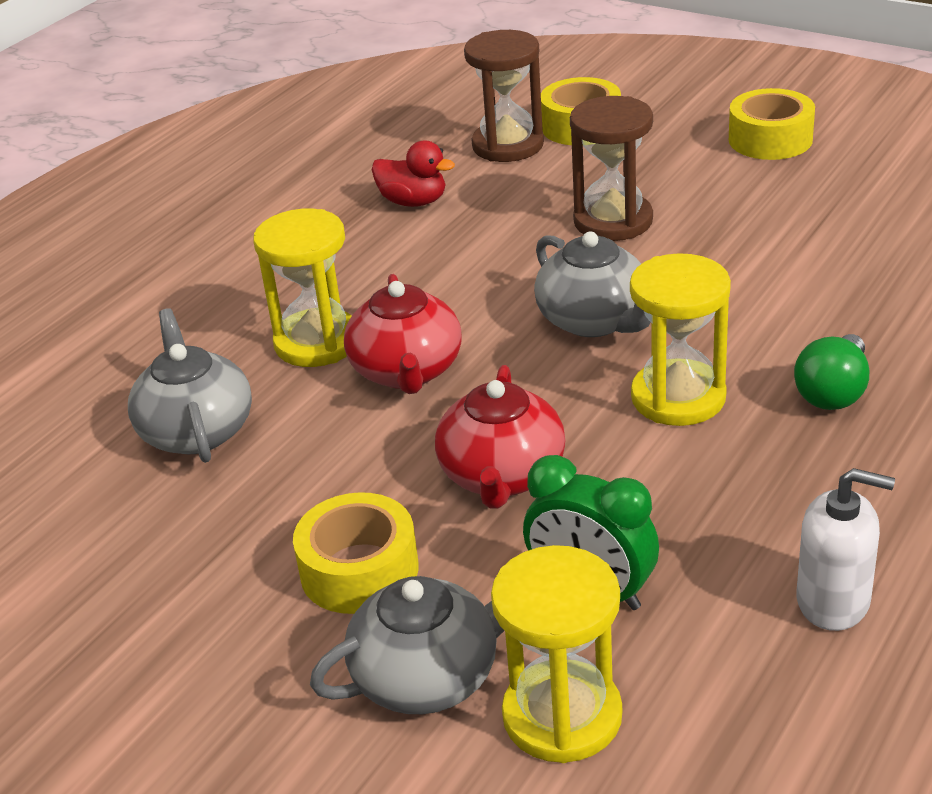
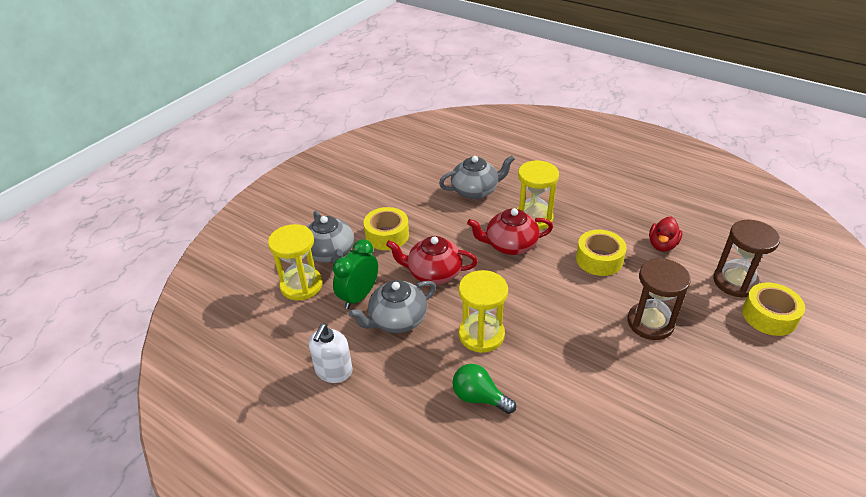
camera: 90 degrees right, 5 degrees up
(594, 320) = (548, 309): grey teapot -> grey teapot (397, 320)
(770, 139) = (774, 414): yellow tape -> yellow tape (599, 259)

